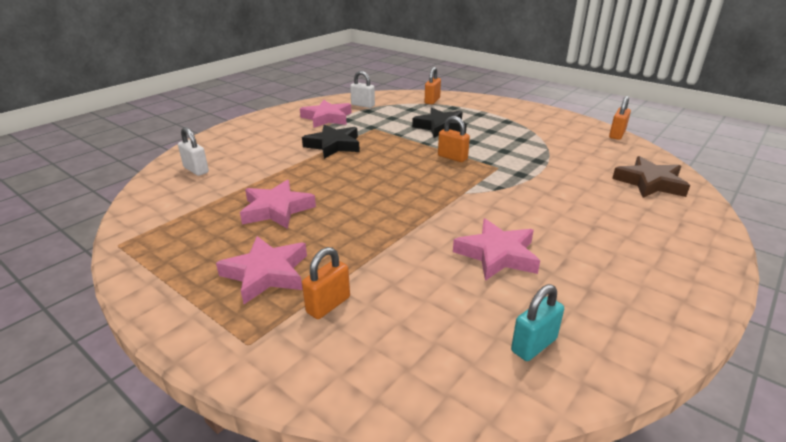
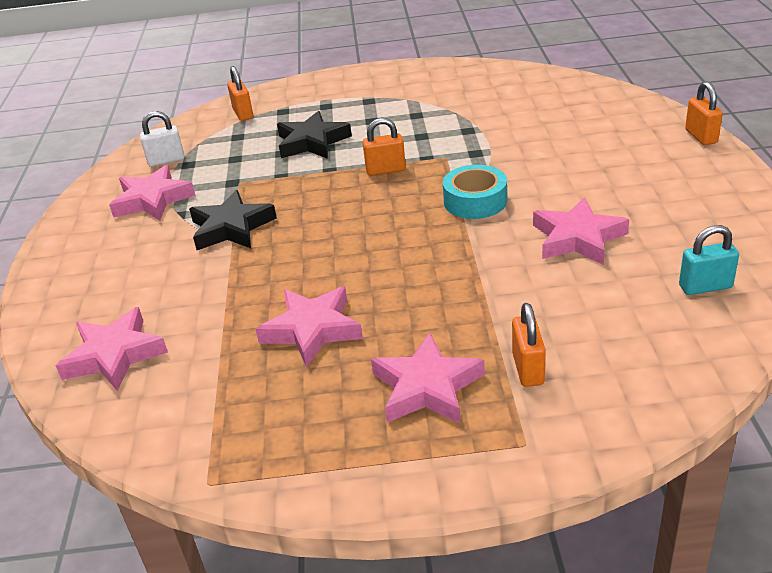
camera: 40 degrees left, 5 degrees up
(196, 170) = (114, 355): white padlock -> pink star
(472, 198) = (475, 201): none -> turquoise tape
(534, 345) = (705, 287): turquoise padlock -> turquoise padlock turned 75 degrees clockwise
(617, 135) = (490, 67): orange padlock -> orange padlock (701, 136)
(650, 183) = (585, 104): brown star -> none

